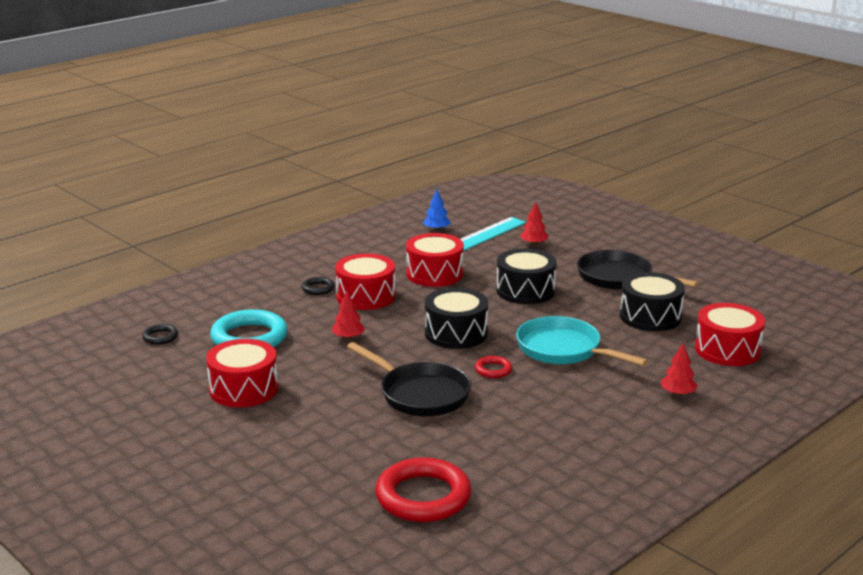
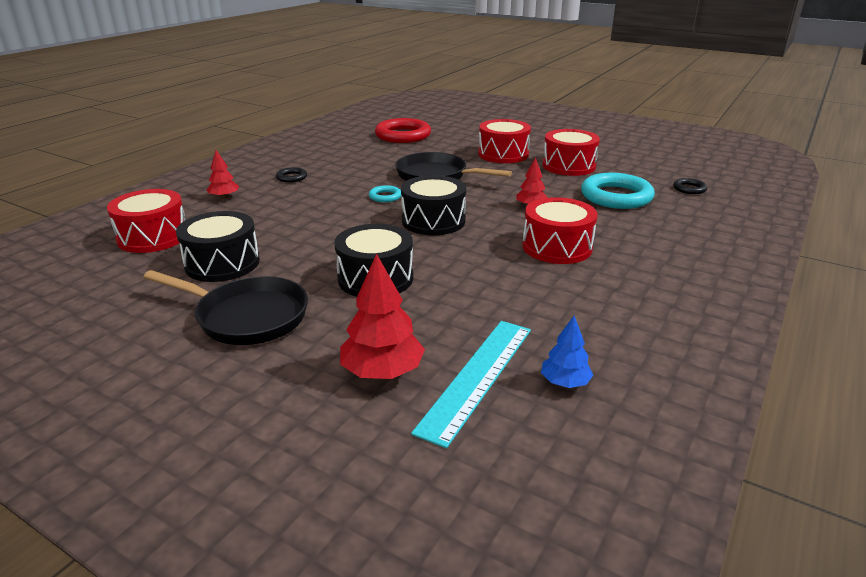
camera: 165 degrees right, 5 degrees up
(318, 288) = (618, 249): black ring -> black ring (291, 177)
(434, 274) = (502, 288): red drum -> red drum (503, 154)
(493, 370) = (385, 196): red ring -> turquoise ring
(534, 244) = (382, 372): red tree -> red tree, size x1.69
(563, 350) = (323, 218): turquoise pan -> none

